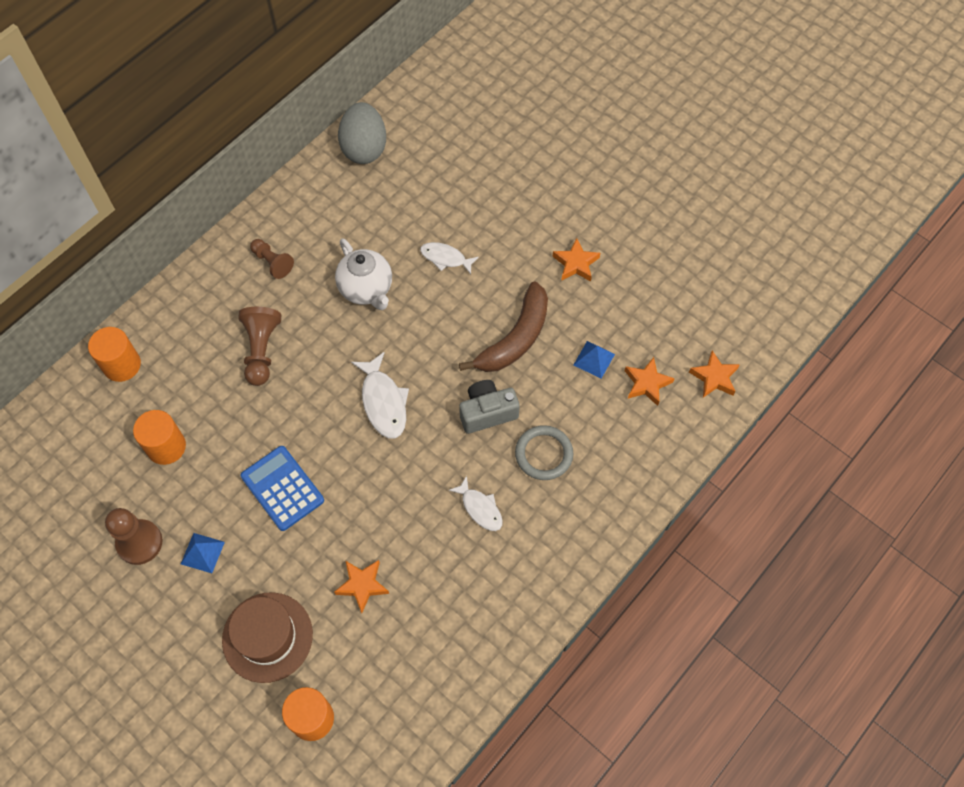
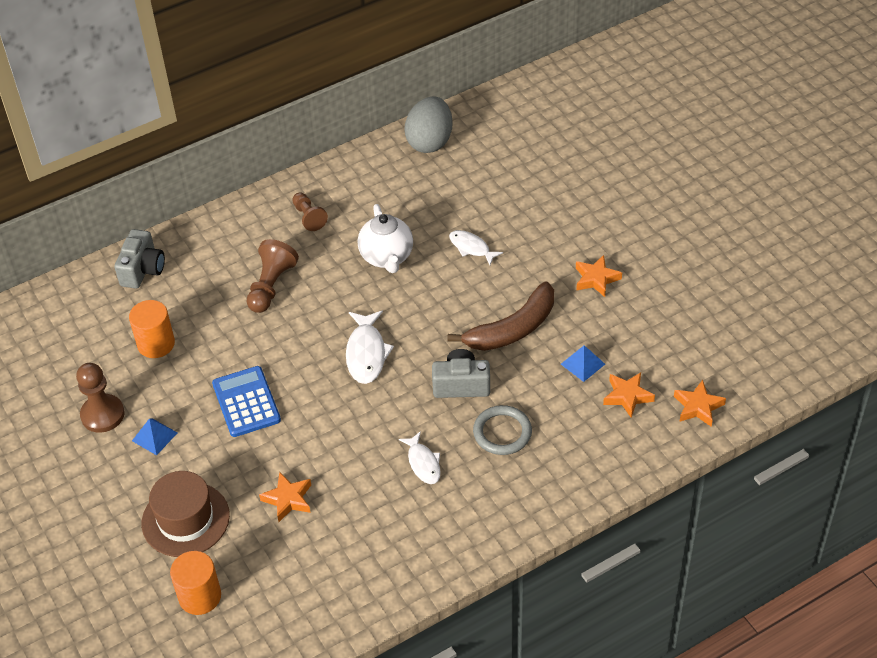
camera: 20 degrees right, 15 degrees down
(122, 365) = (142, 270): orange cylinder -> grey camera

